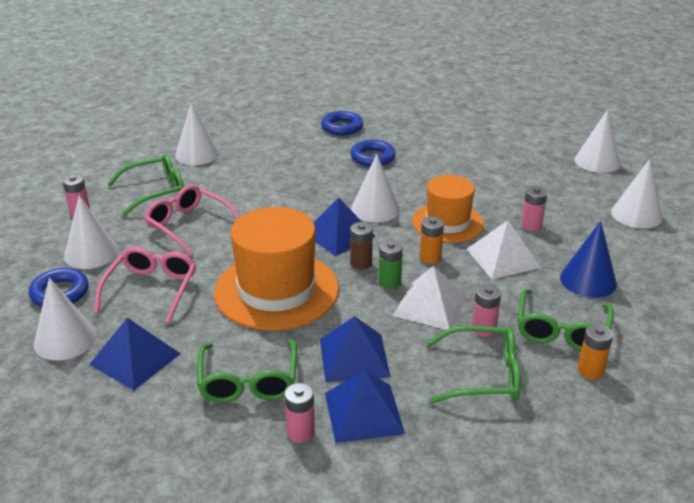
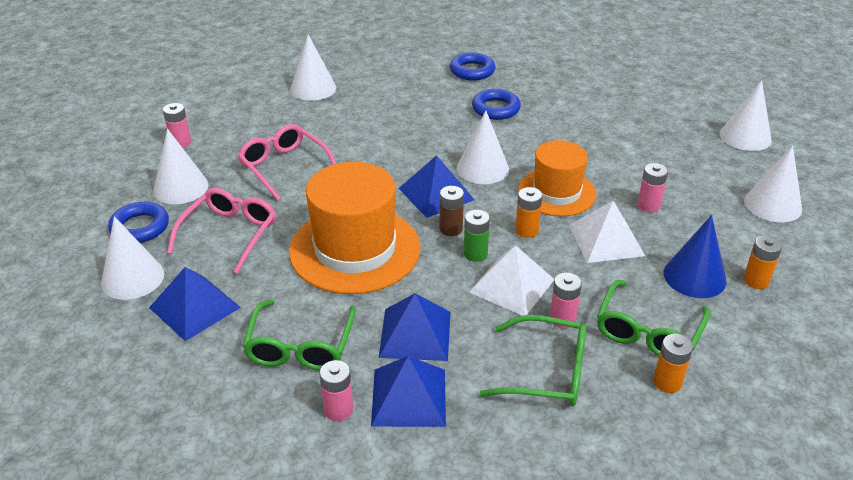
camera: 10 degrees right, 5 degrees up
(155, 192) = (260, 126): green glasses -> none
(640, 278) = (756, 281): none -> orange battery

